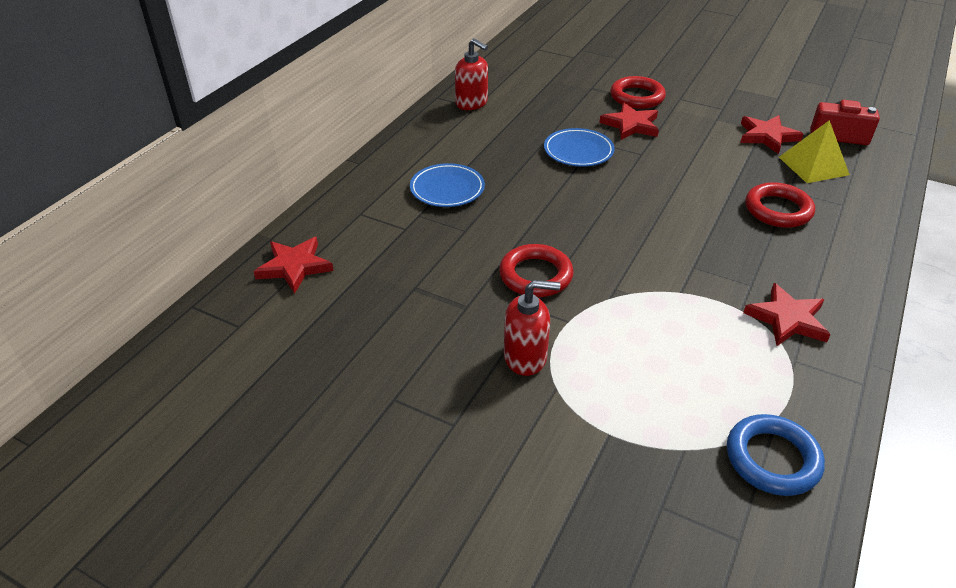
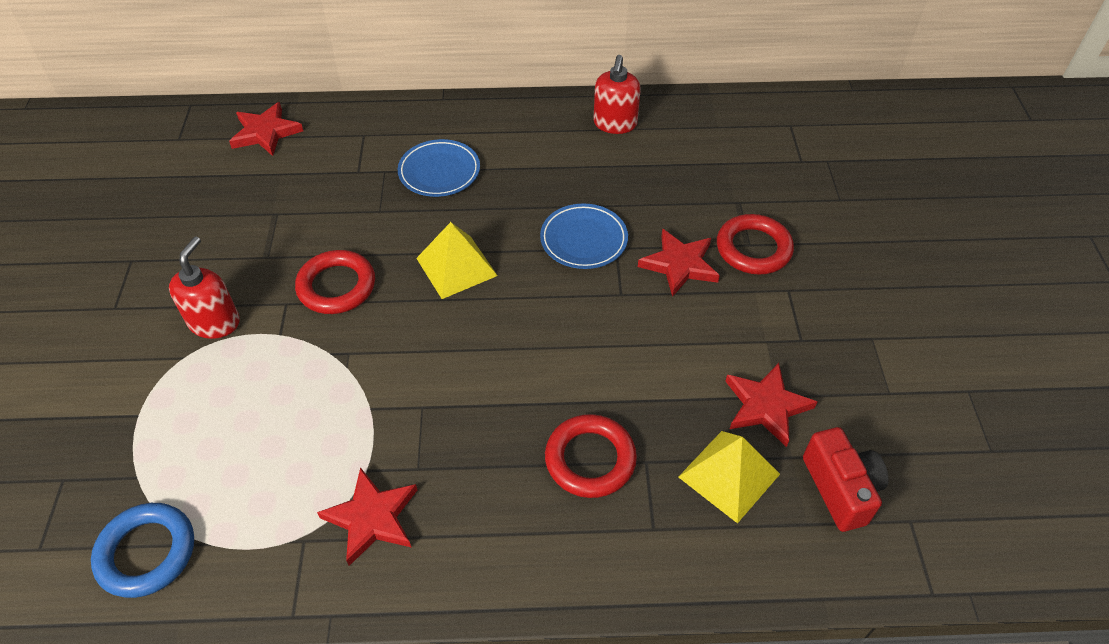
camera: 60 degrees right, 10 degrees up
(525, 357) = (215, 322): red soap dispenser -> red soap dispenser turned 135 degrees counterclockwise
(561, 211) = (456, 266): none -> yellow pyramid

